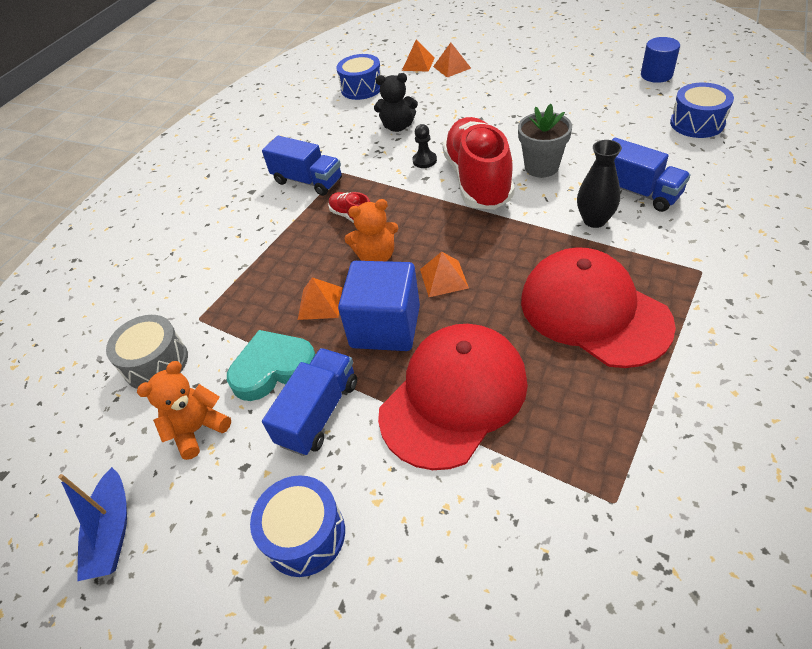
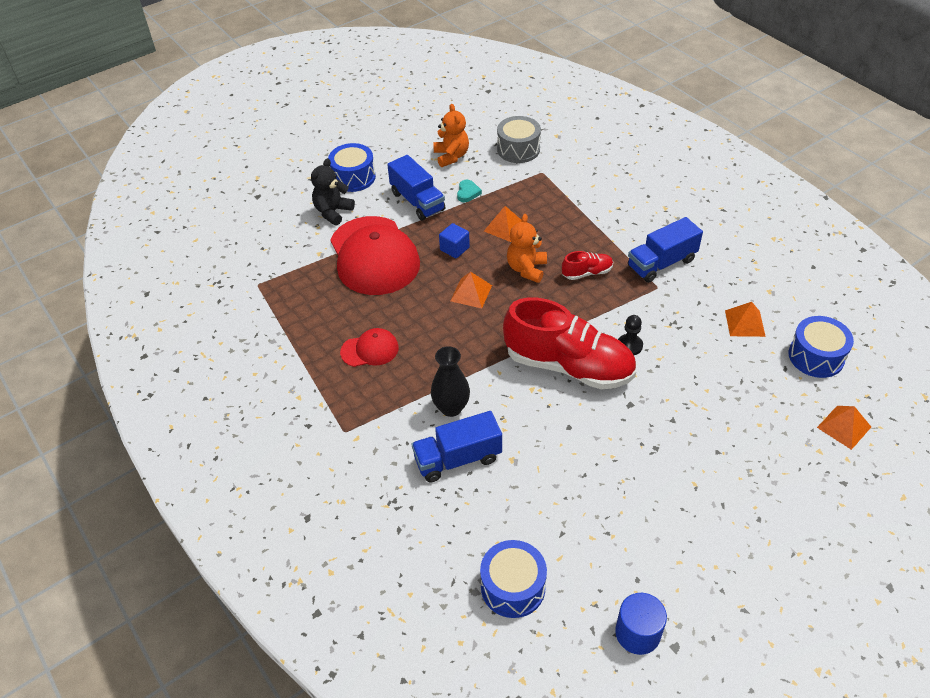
camera: 115 degrees right, 0 degrees up
(112, 532) = (417, 121): blue boat -> none
(273, 368) = (467, 193): turquoise heart -> turquoise heart, size x0.49
(385, 326) = (454, 249): blue cube -> blue cube, size x0.47
(398, 126) = (707, 352): black teddy bear -> black teddy bear (333, 212)
(452, 67) = (811, 452): orange pyramid -> orange pyramid (745, 323)
(541, 167) = (549, 417): grey flower pot -> none
(593, 311) = (370, 350): red cap -> red cap, size x0.47

